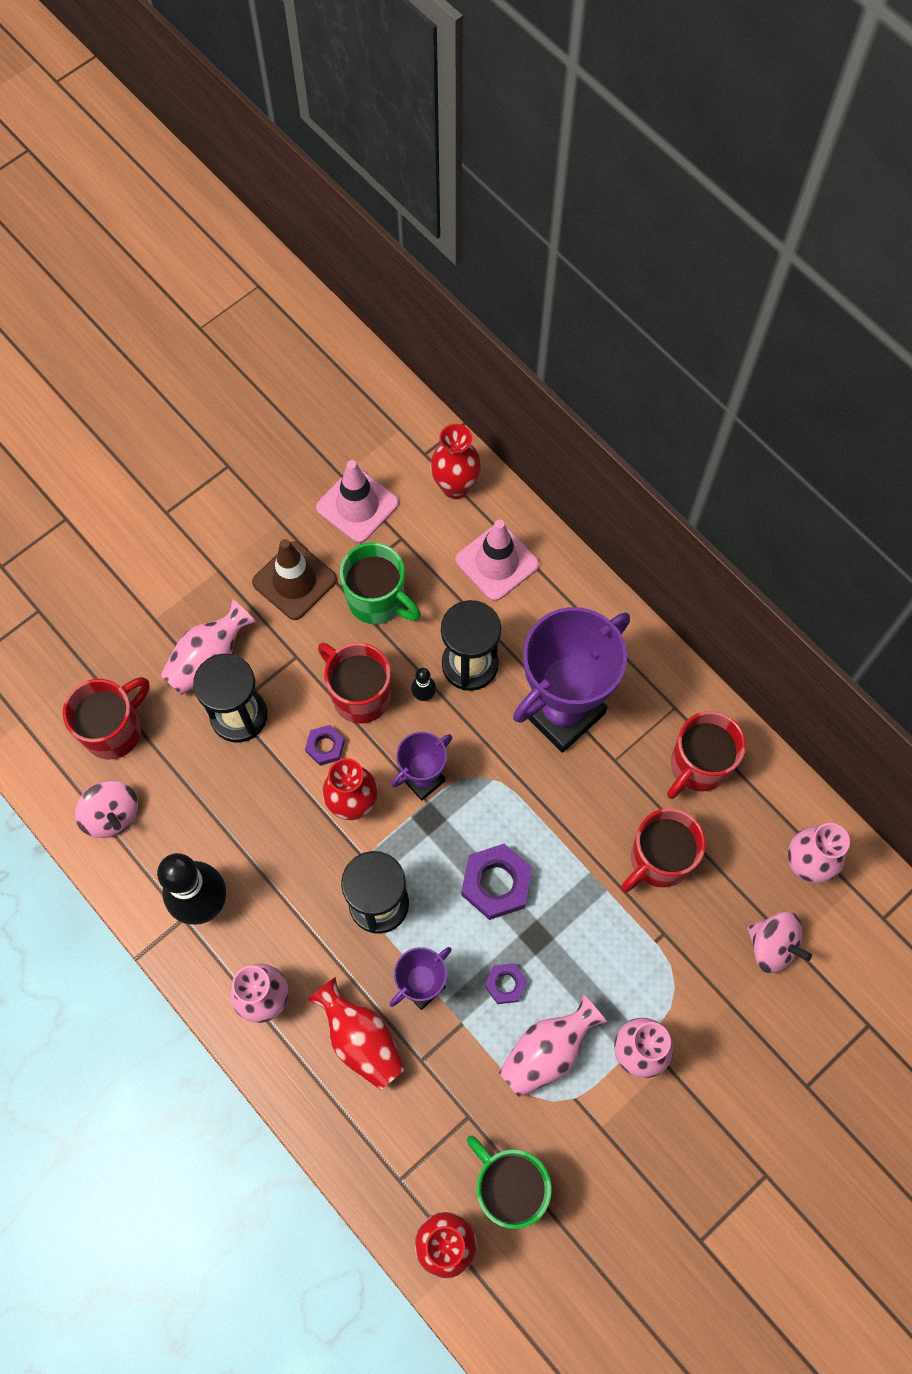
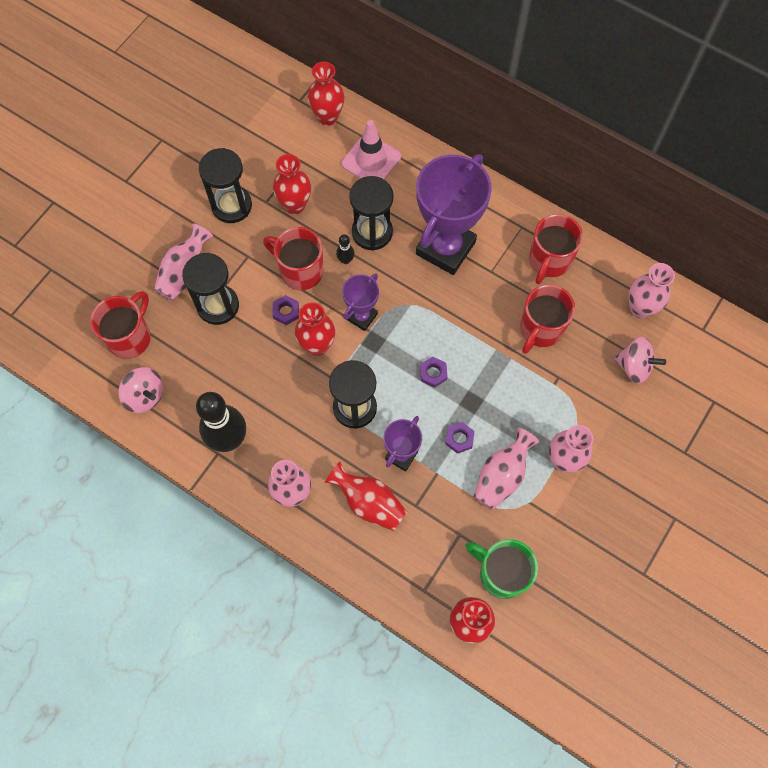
camera: 15 degrees left, 0 degrees up
(294, 581) = (231, 205): brown traffic cone -> black hourglass
(357, 505) = (262, 145): pink traffic cone -> none
(378, 600) = (295, 205): green mug -> red vase
(496, 883) = (433, 373): purple nut -> purple nut, size x0.56

